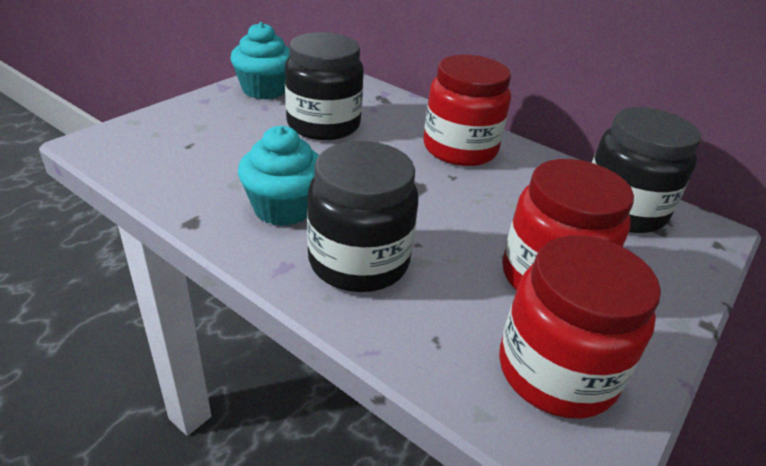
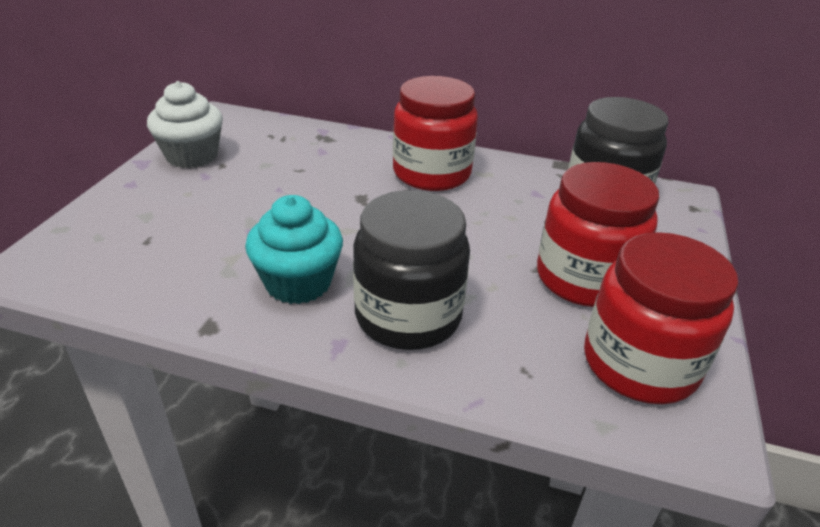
camera: 20 degrees left, 0 degrees up
(264, 90) = (192, 156): turquoise cupcake -> white cupcake
(323, 125) = (281, 180): black jar -> none

